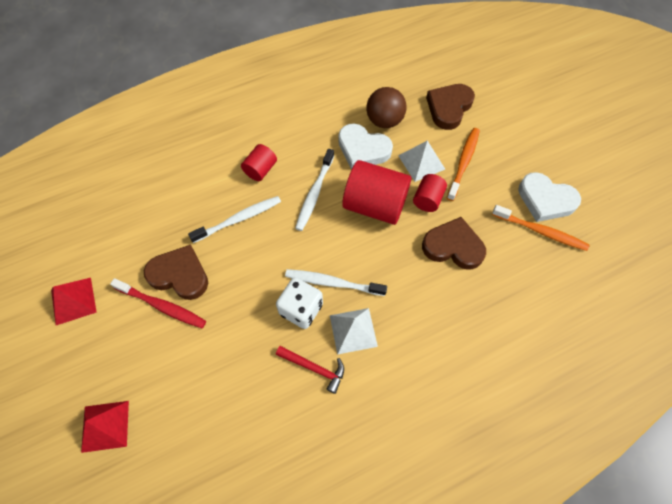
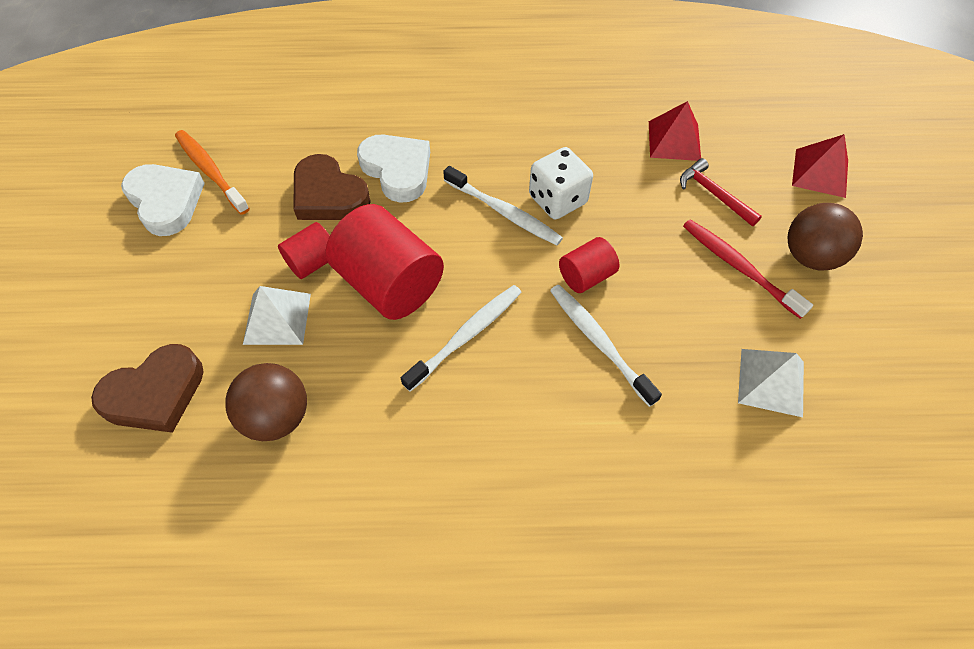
camera: 155 degrees left, 5 degrees down
(73, 301) = (868, 319): red pyramid -> red pyramid (674, 140)
(112, 336) = (810, 256): none -> brown ball
(180, 275) = (707, 296): brown heart -> none
(238, 219) = (599, 342): white toothbrush -> white toothbrush turned 60 degrees clockwise
(260, 169) = (534, 412): red cylinder -> red cylinder (586, 276)
(314, 368) = (568, 142): red hammer -> red hammer (714, 194)
(353, 330) = (507, 158): white pyramid -> white pyramid (771, 382)
(363, 149) = (349, 377): white heart -> white heart (397, 170)
(463, 163) = (220, 291): orange toothbrush -> none

